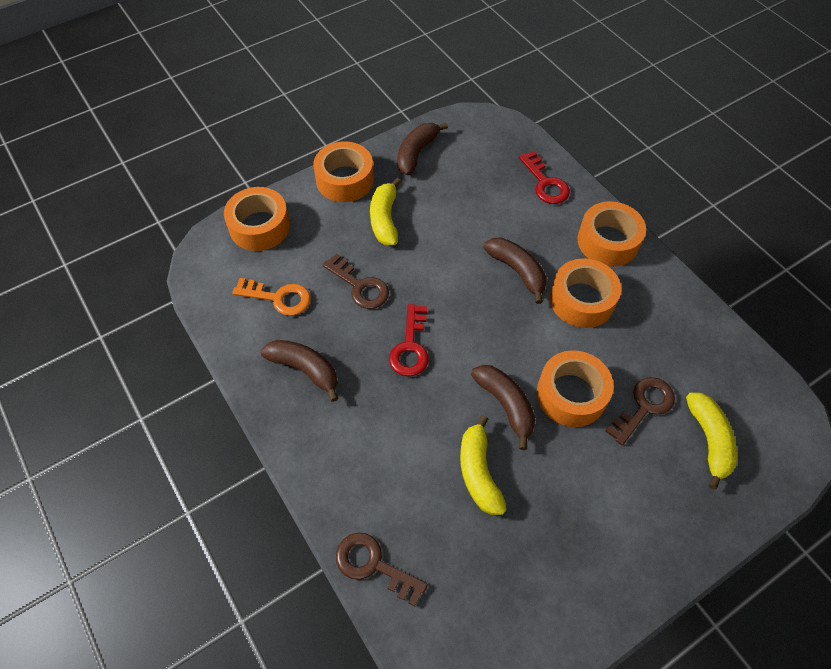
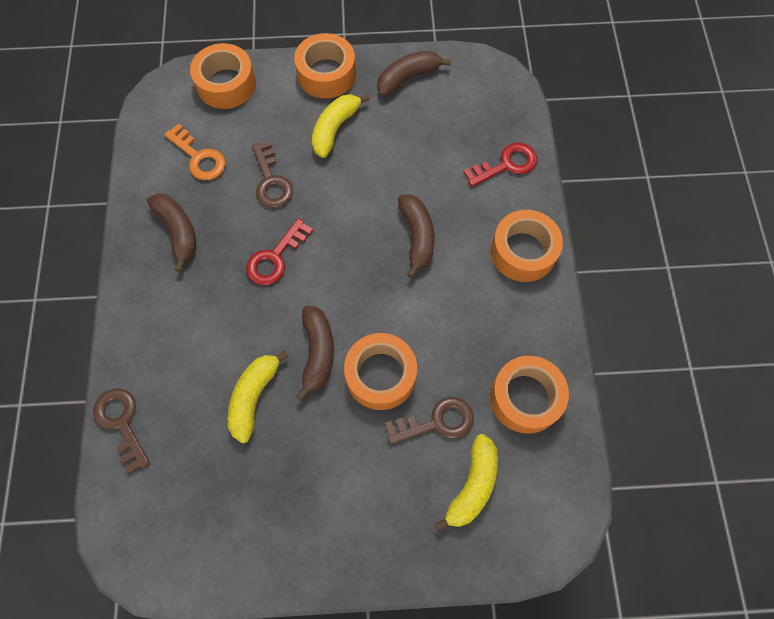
camera: 30 degrees right, 10 degrees up
(545, 183) = (506, 165): red key -> red key turned 120 degrees counterclockwise
(582, 300) = (455, 295): orange tape -> orange tape (525, 398)

